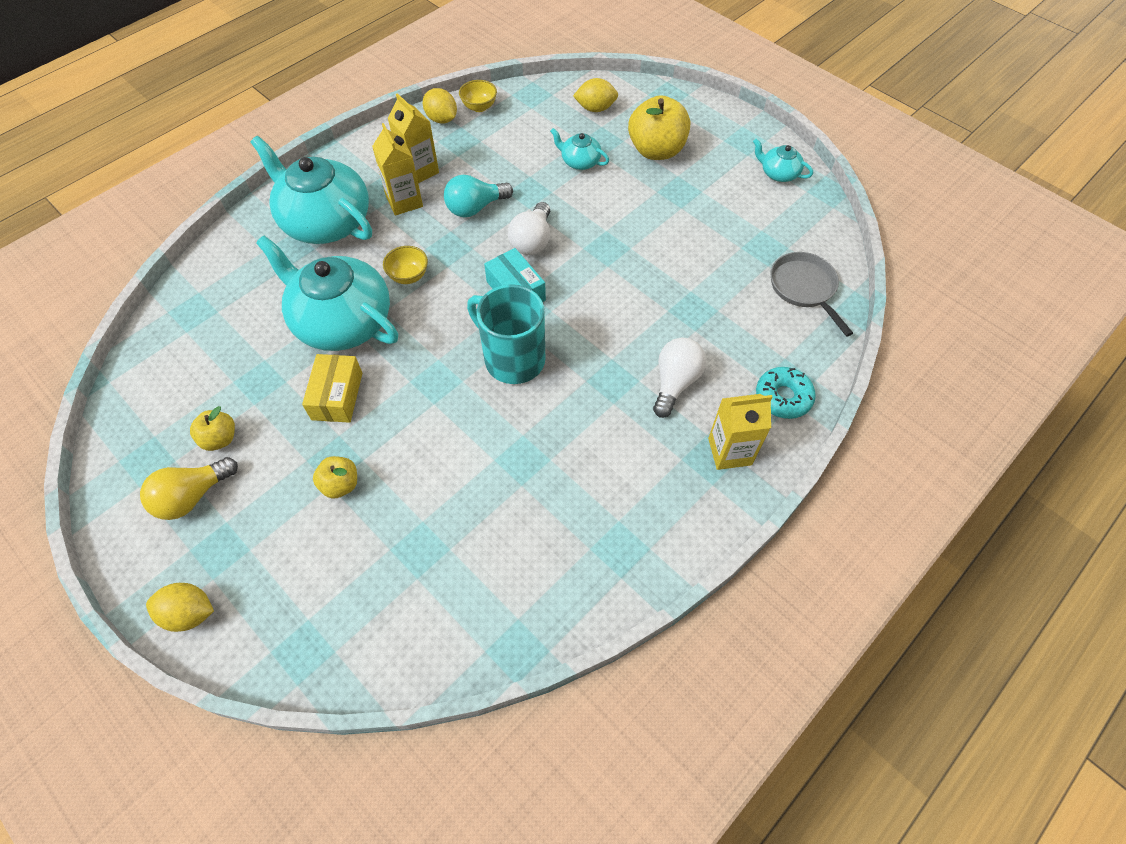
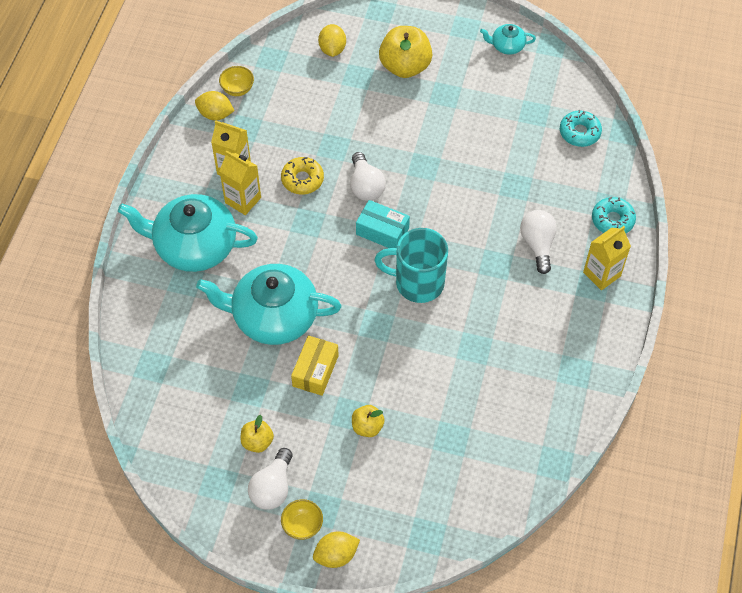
camera: 30 degrees left, 0 degrees up
(192, 496) = (272, 488): yellow light bulb -> white light bulb
(337, 396) = (315, 371): yellow box -> yellow box turned 45 degrees clockwise
(408, 276) = (295, 258): yellow bowl -> yellow bowl (302, 525)
(475, 208) = (302, 179): turquoise light bulb -> yellow donut
(580, 161) = (353, 103): turquoise teapot -> none
(595, 108) = (332, 49): yellow lemon -> yellow lemon turned 60 degrees counterclockwise
(804, 288) = (579, 132): grey pan -> turquoise donut

